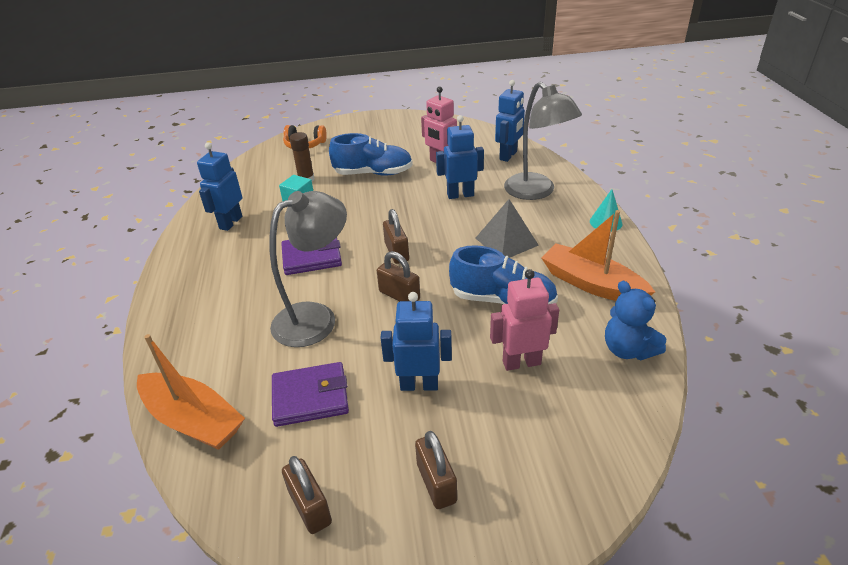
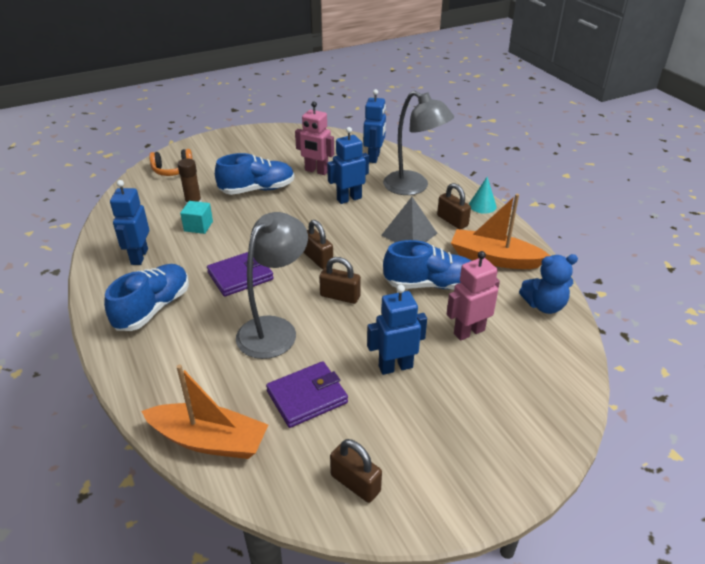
camera: 20 degrees left, 0 degrees up
(215, 275) = (153, 308): none -> blue shoe
(436, 483) = (448, 439): brown padlock -> brown padlock (452, 221)
(628, 349) = (544, 305): blue teddy bear -> blue teddy bear turned 45 degrees counterclockwise

